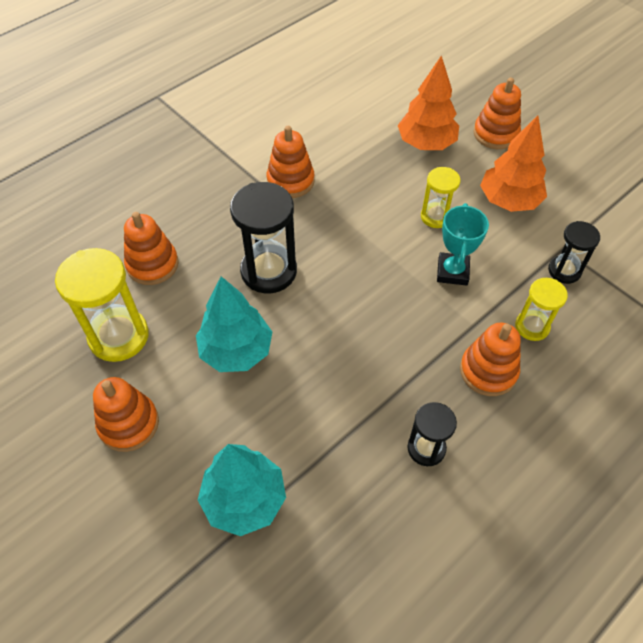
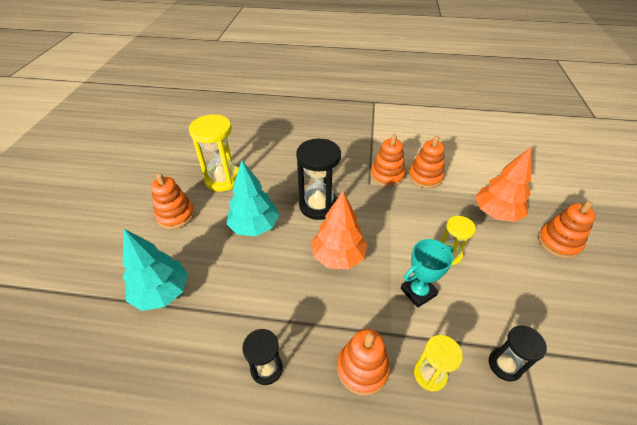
camera: 50 degrees right, 10 degrees down
(152, 264) = (275, 163): orange stacking toy -> orange stacking toy (425, 177)
(509, 201) = (516, 286): orange tree -> orange tree (338, 256)

